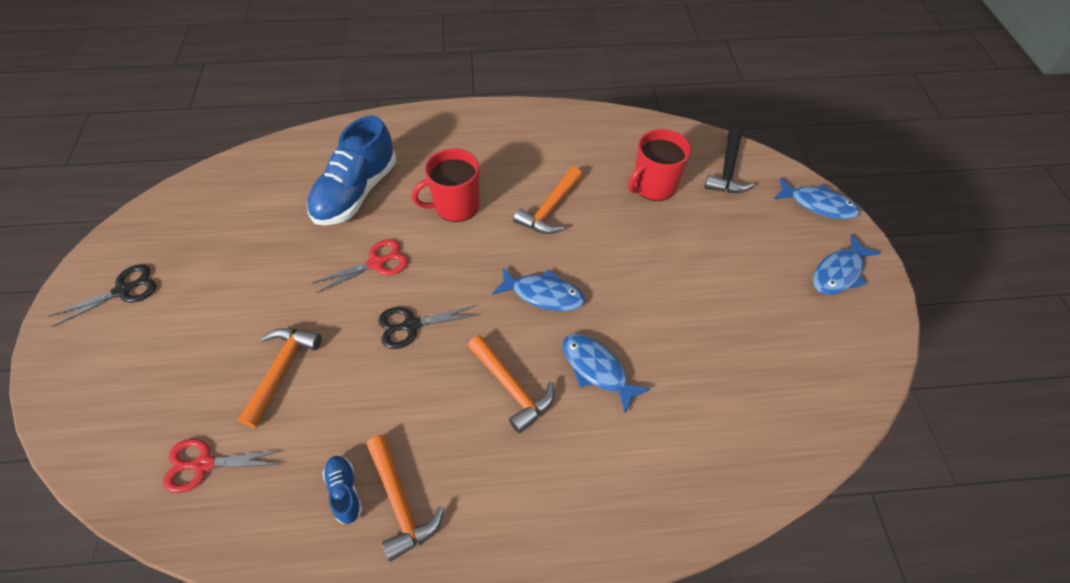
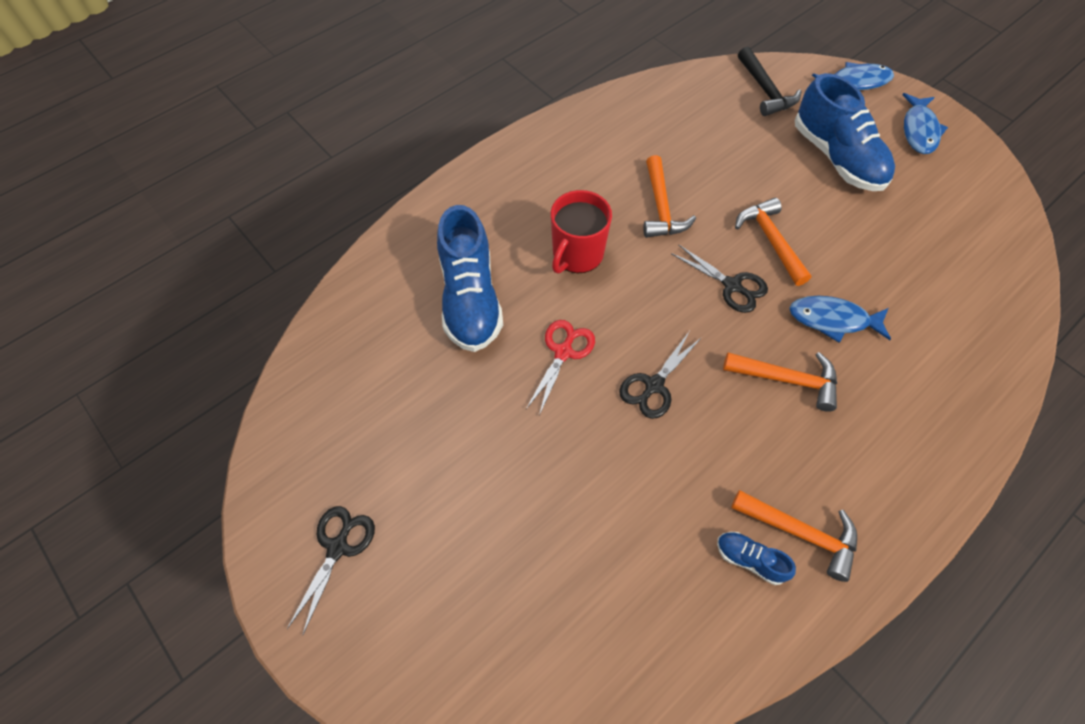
camera: 35 degrees left, 5 degrees up
(204, 464) = (608, 634): red scissors -> none
(281, 370) = (584, 505): orange hammer -> orange hammer (771, 241)
(543, 294) = (732, 286): blue fish -> black scissors
(653, 186) = (722, 137): red mug -> none
(736, 252) = (837, 157): none -> blue shoe

